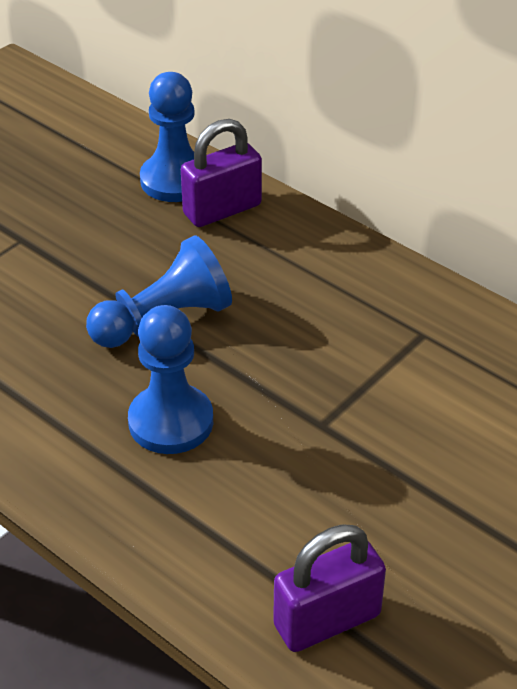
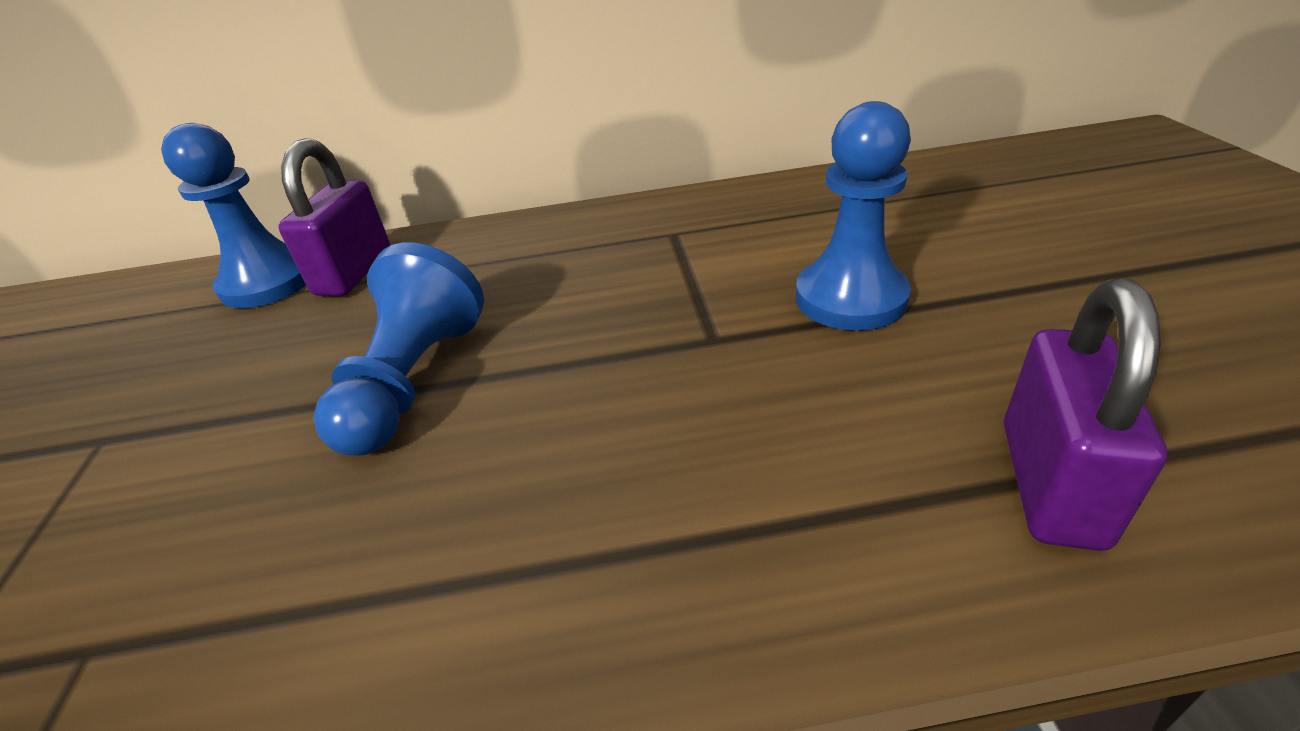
camera: 45 degrees left, 5 degrees down
(171, 422) = (566, 458): blue pawn -> blue pawn (850, 298)

